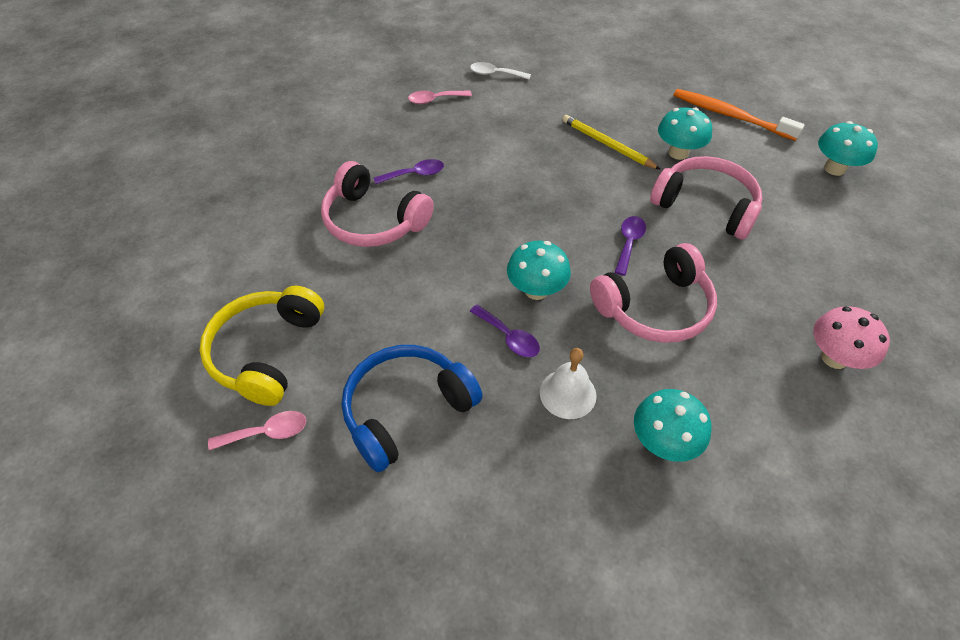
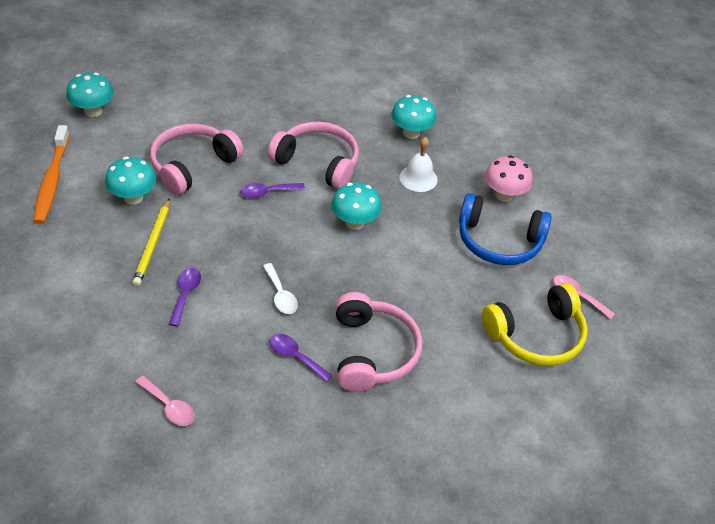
camera: 130 degrees left, 5 degrees down
(495, 74) = (84, 378): white spoon -> white spoon (280, 295)
(509, 337) = (405, 219): purple spoon -> purple spoon (185, 294)
(706, 206) = (192, 165): pink headphones -> pink headphones turned 45 degrees clockwise
(834, 358) = (291, 85): pink mushroom -> pink mushroom (504, 195)

